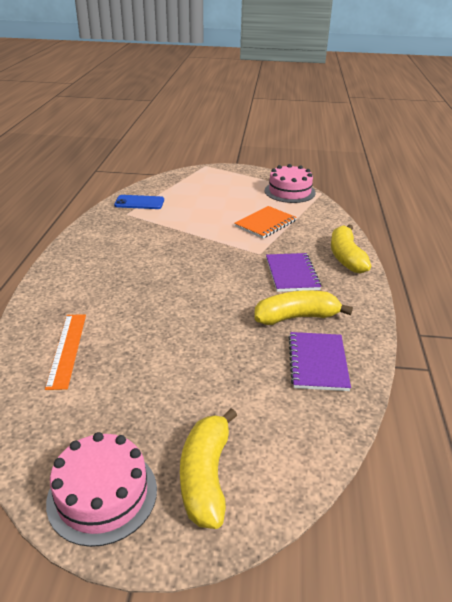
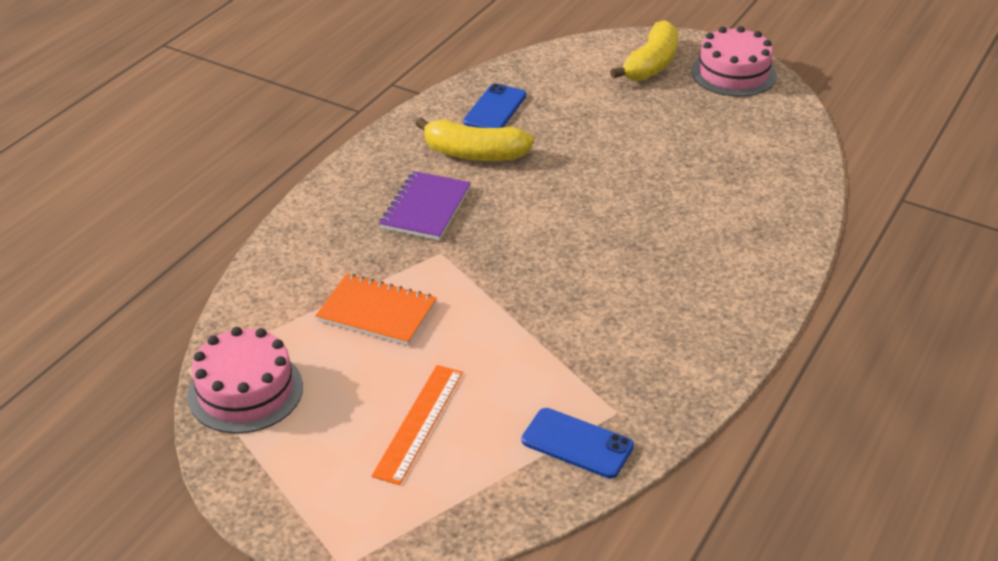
camera: 155 degrees left, 5 degrees up
(67, 349) = (753, 183): orange ruler -> orange ruler (418, 422)
(265, 224) = (377, 312): orange notebook -> orange notebook turned 45 degrees clockwise
(318, 362) = (495, 109): purple notebook -> blue phone
(346, 257) = (323, 214): yellow banana -> none

